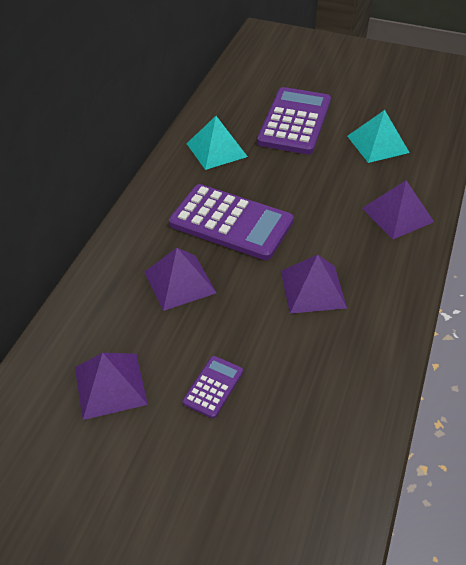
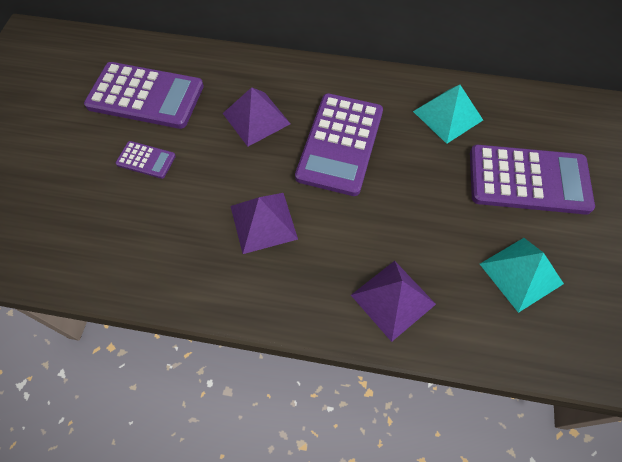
camera: 80 degrees right, 15 degrees up
(110, 385) = (145, 96): purple pyramid -> purple calculator

